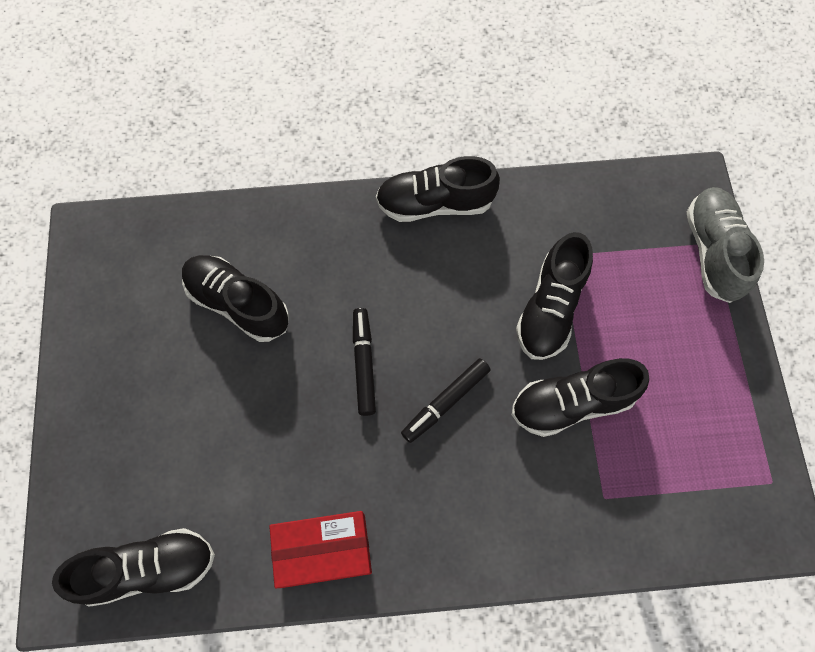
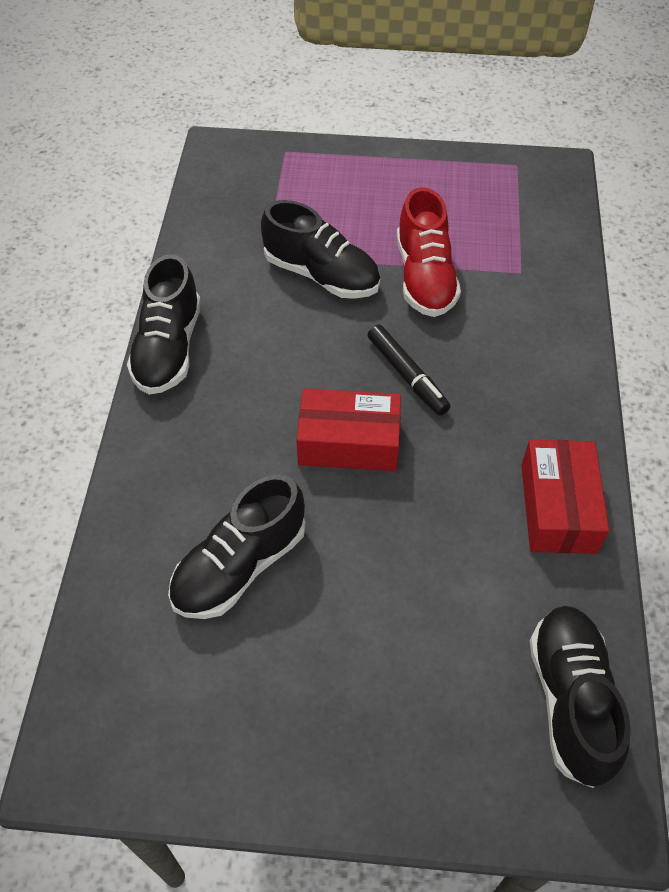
camera: 80 degrees left, 15 degrees down
(364, 363) = (349, 442): black marker -> red box
(571, 403) = (424, 277): black shoe -> red shoe
(713, 251) = (293, 152): grey shoe -> none

